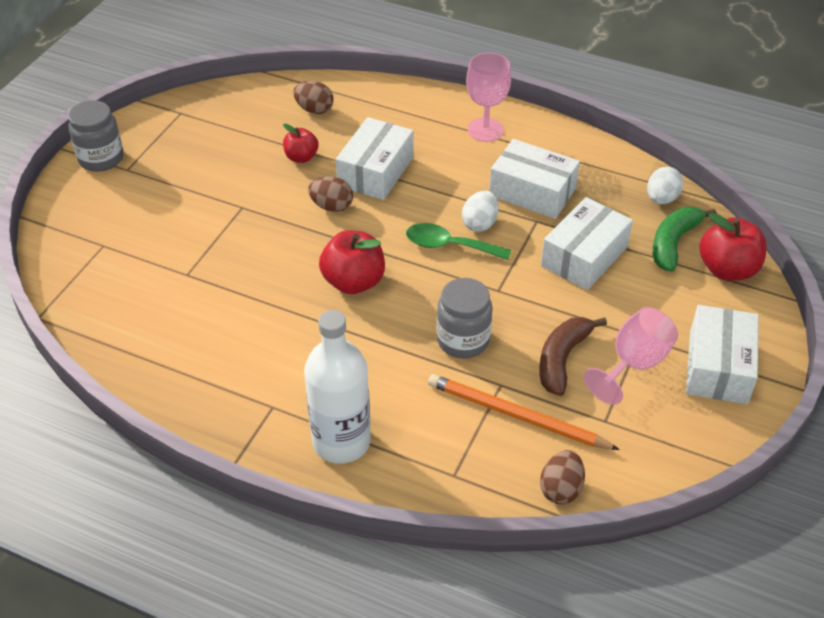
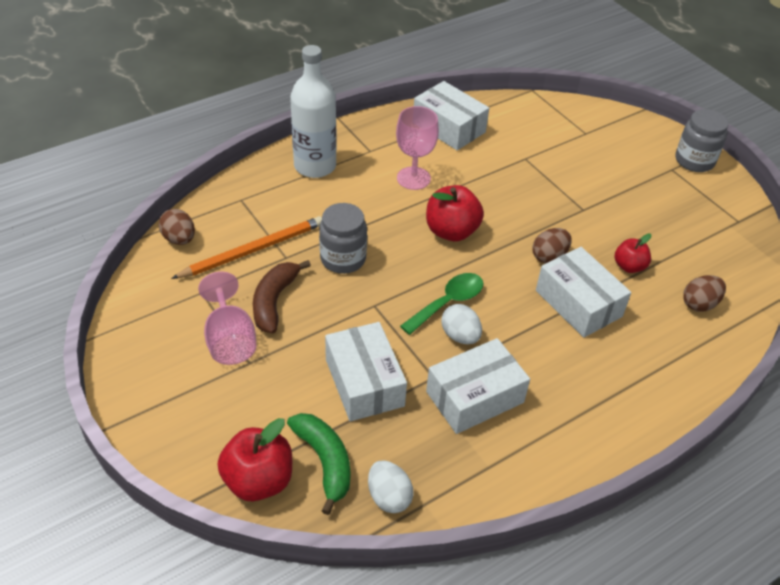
camera: 120 degrees right, 0 degrees up
(485, 130) = (594, 415): pink goblet -> pink goblet (413, 178)
(562, 359) = (274, 301): brown banana -> brown banana turned 135 degrees counterclockwise
(718, 367) = (175, 390): white box -> white box (449, 127)

